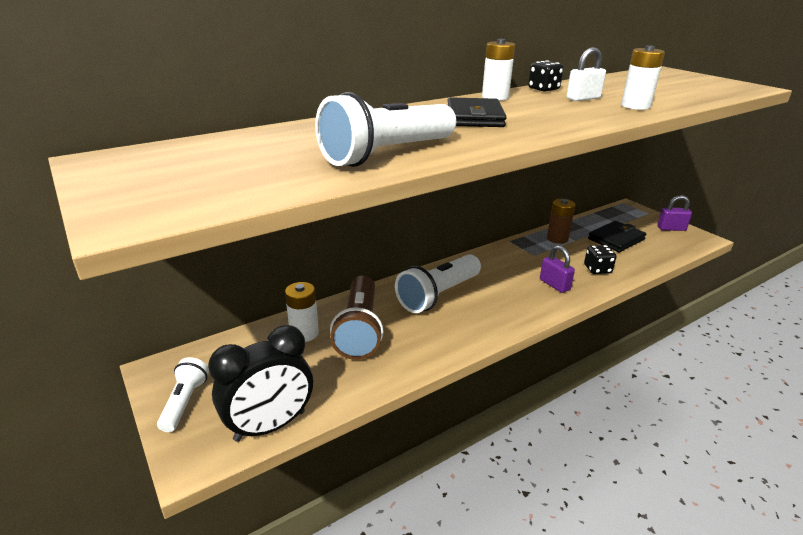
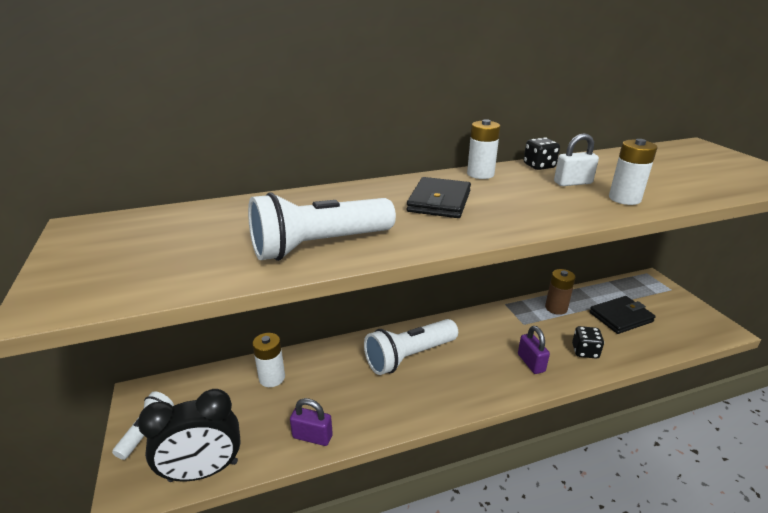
camera: 15 degrees right, 0 degrees up
(360, 329) = (321, 382): brown flashlight -> none
(671, 228) = (690, 312): purple padlock -> purple padlock (312, 436)

